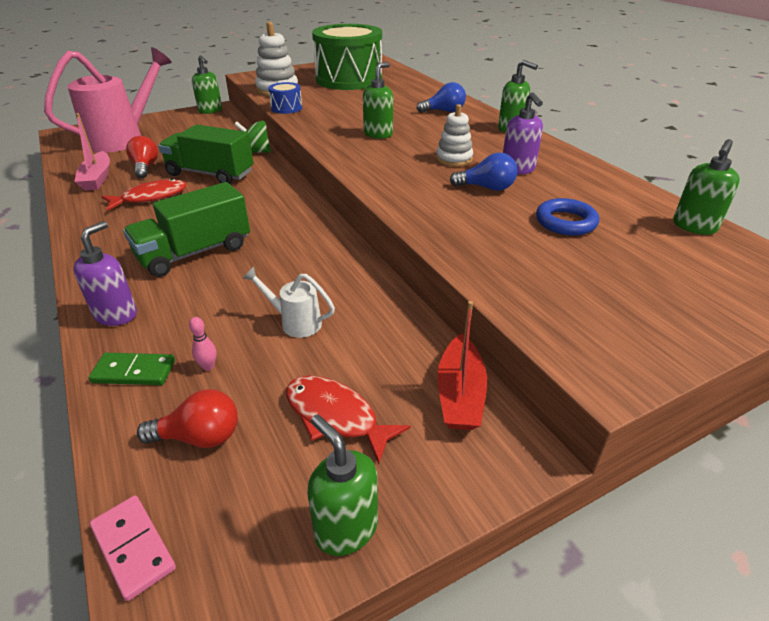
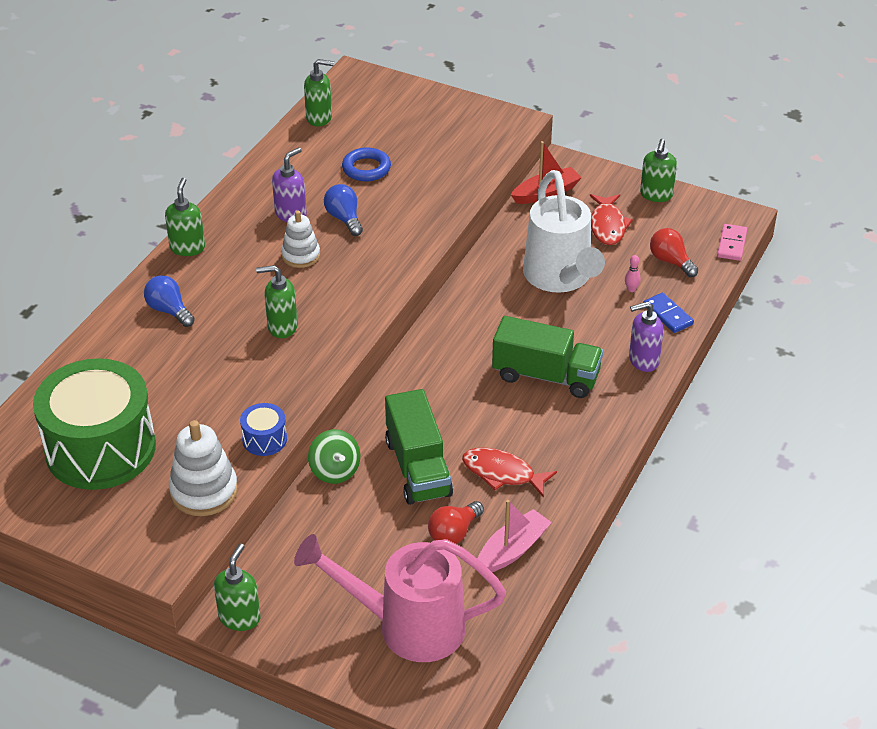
camera: 125 degrees left, 5 degrees up
(134, 371) = (667, 315): green domino -> blue domino
(295, 322) = (560, 278): white watering can -> white watering can, size x2.28

